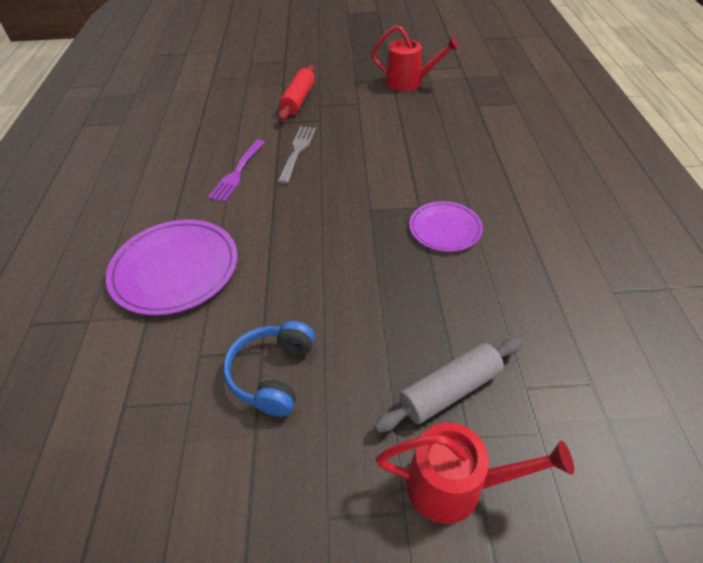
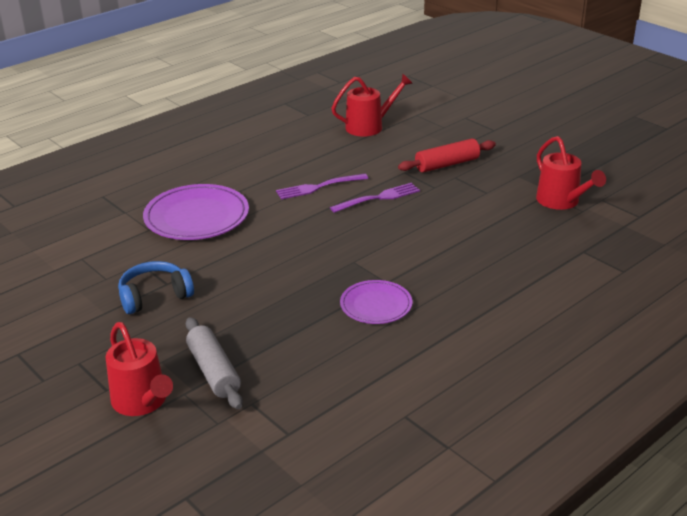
camera: 50 degrees right, 15 degrees down
(192, 105) = (369, 126): none -> red watering can
(297, 152) = (378, 198): grey fork -> purple fork
(450, 390) = (213, 371): grey rolling pin -> grey rolling pin turned 45 degrees clockwise

